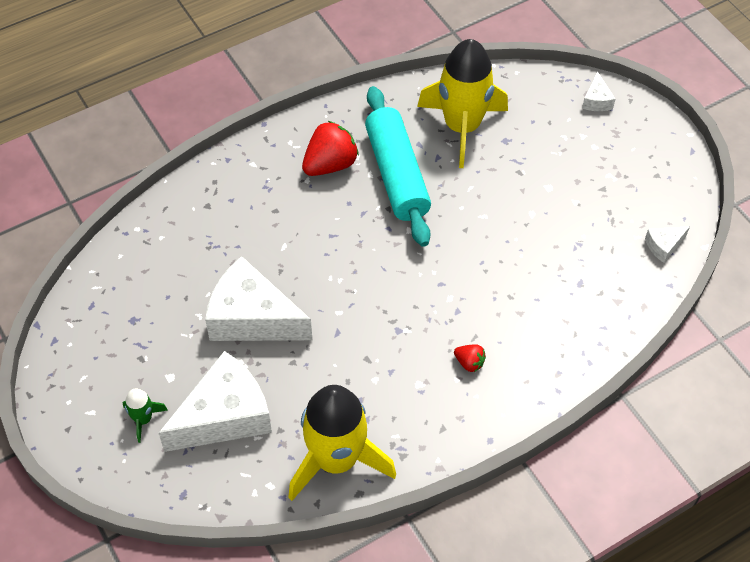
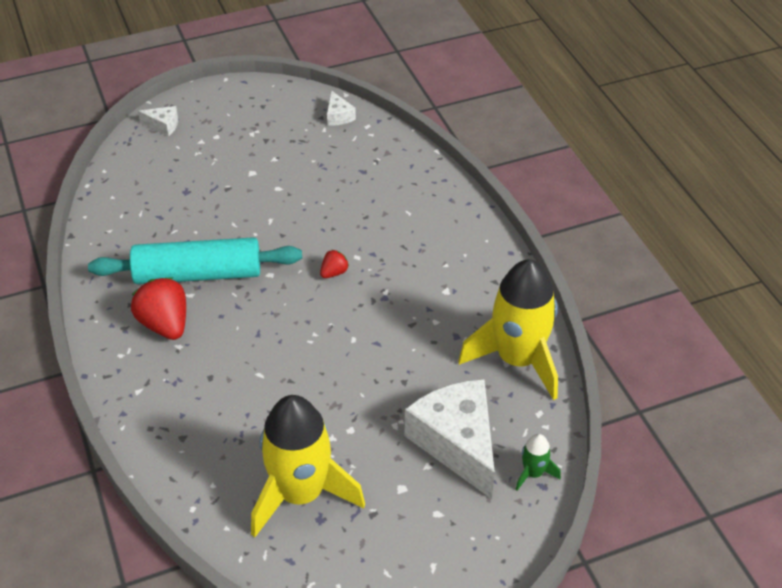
camera: 80 degrees left, 10 degrees down
(143, 419) = (450, 516): green rocket -> green rocket (533, 473)
(252, 318) = (343, 410): white cheese -> none
(462, 127) = (157, 218): yellow rocket -> yellow rocket (300, 493)
(469, 363) = (430, 254): red strawberry -> red strawberry (334, 273)

